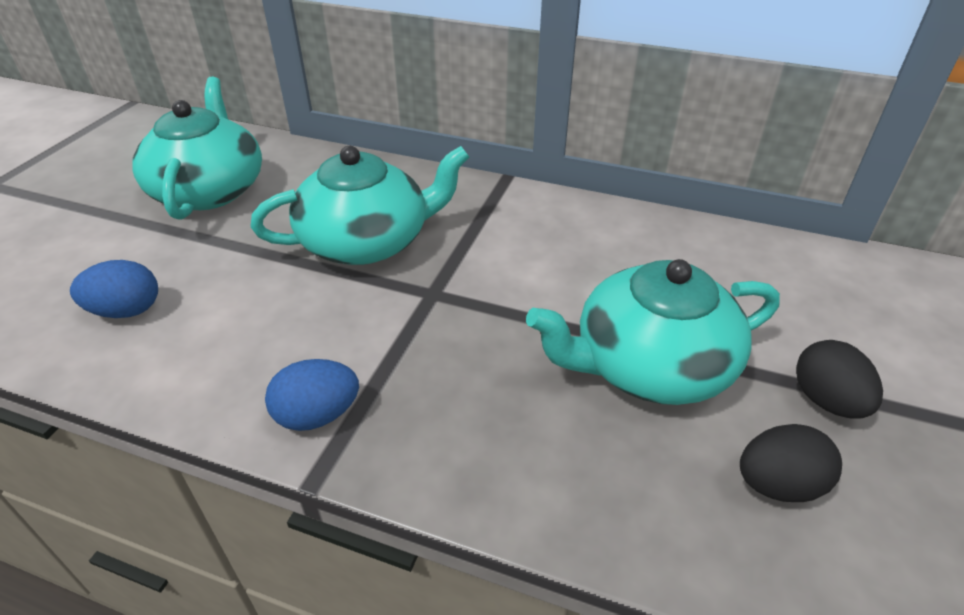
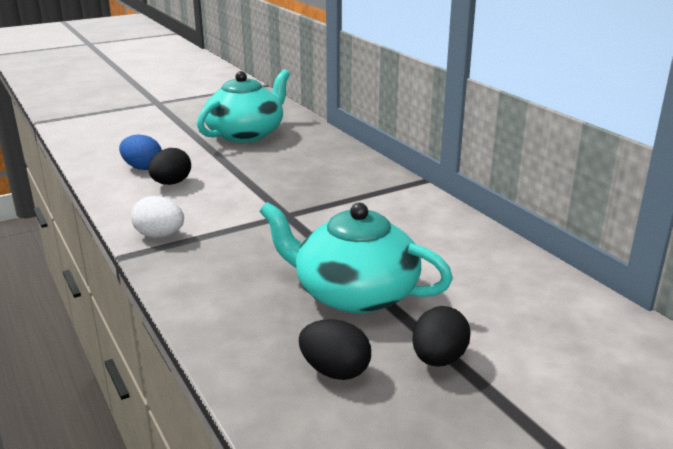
camera: 40 degrees right, 15 degrees down
(211, 317) = (171, 183): none -> black egg
(317, 415) = (160, 236): blue egg -> white egg
(367, 241) = (289, 181): turquoise teapot -> none

